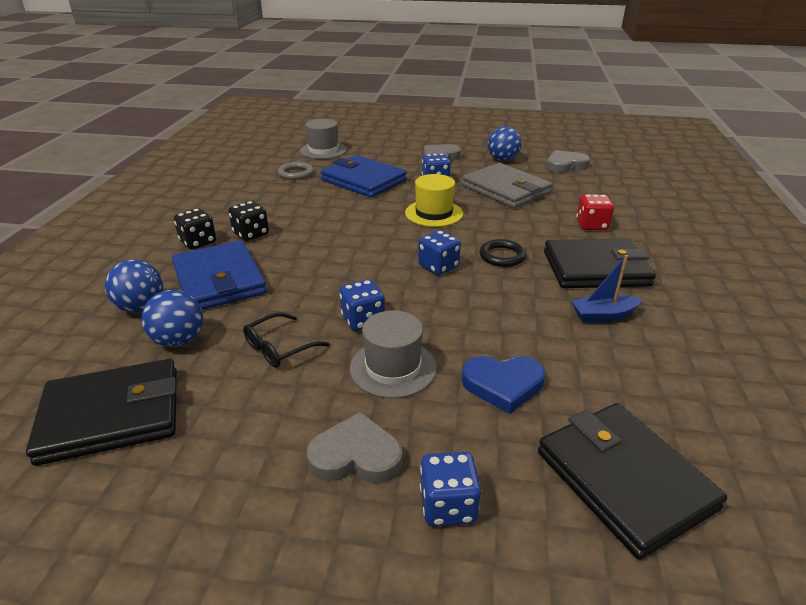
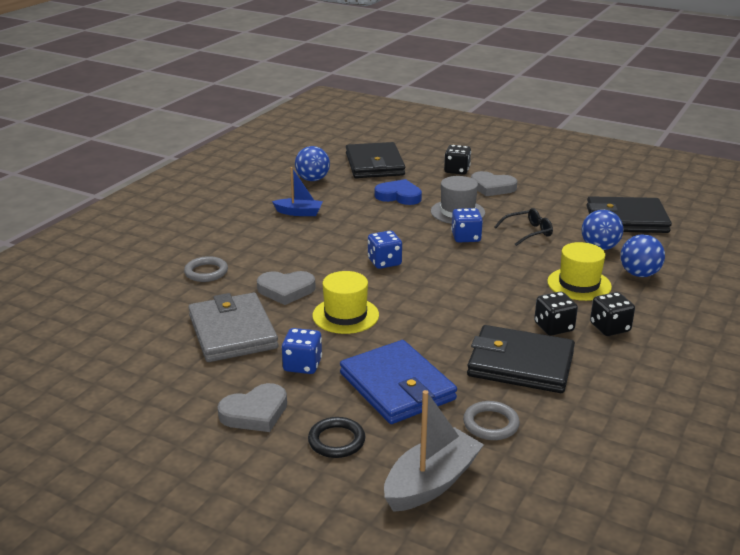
camera: 160 degrees left, 5 degrees down
(219, 280) = (579, 284): blue wallet -> yellow hat
(323, 150) = (431, 482): grey hat -> grey boat
(448, 505) = (457, 170): blue dice -> black dice
(502, 159) = (169, 388): blue ball -> blue ball (312, 179)
(502, 256) = (322, 260): black ring -> black ring (336, 441)
(565, 165) = (104, 357): grey heart -> grey heart (286, 290)
(591, 225) = (206, 272): red dice -> grey ring
(595, 269) = (260, 238): black wallet -> black wallet (520, 364)

